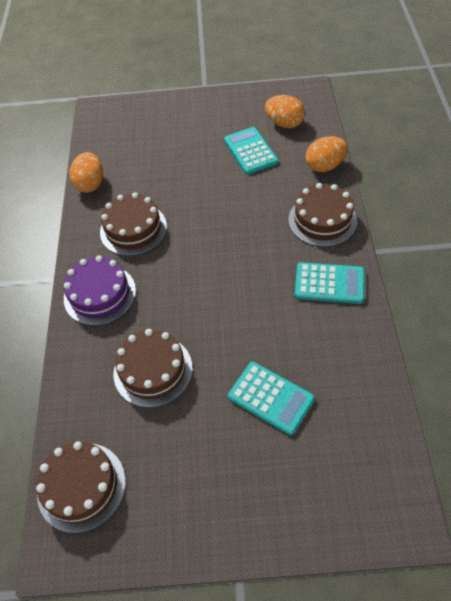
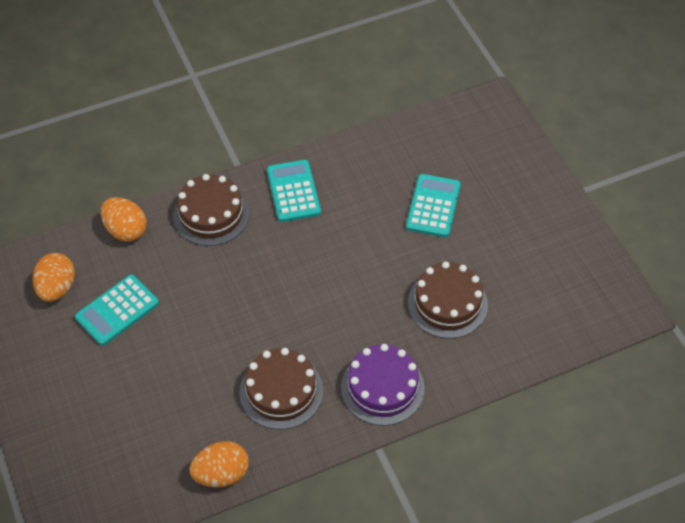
camera: 115 degrees left, 0 degrees up
(81, 486) = (576, 316): brown cake -> none

